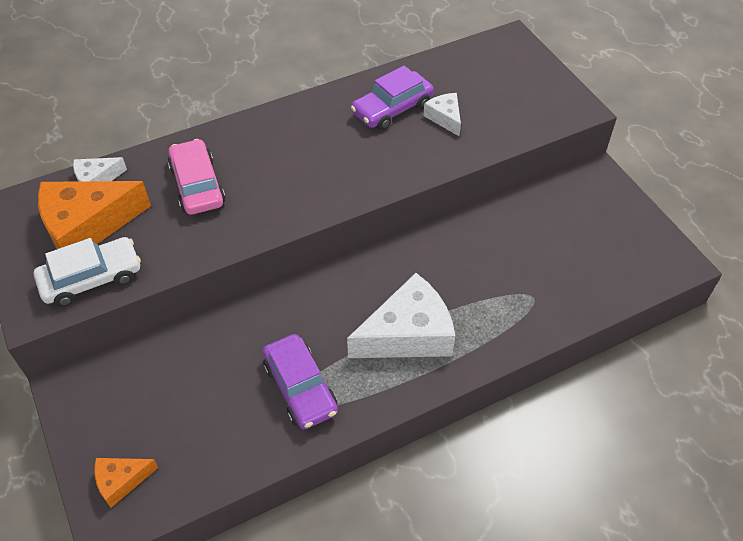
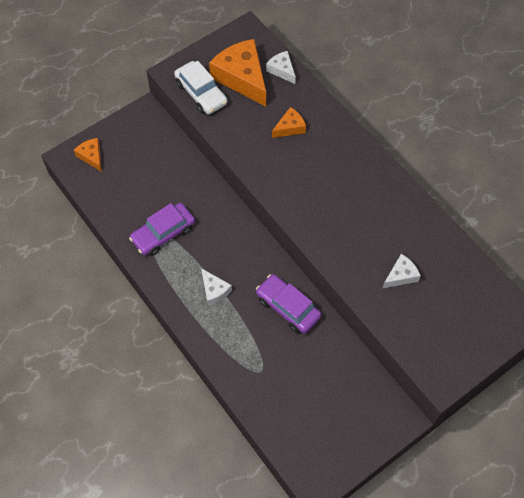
camera: 80 degrees right, 10 degrees up
(197, 185) = (290, 127): pink car -> orange cheese
(392, 109) = (401, 236): purple car -> purple car (288, 307)
(408, 334) = (214, 290): white cheese -> white cheese, size x0.50

